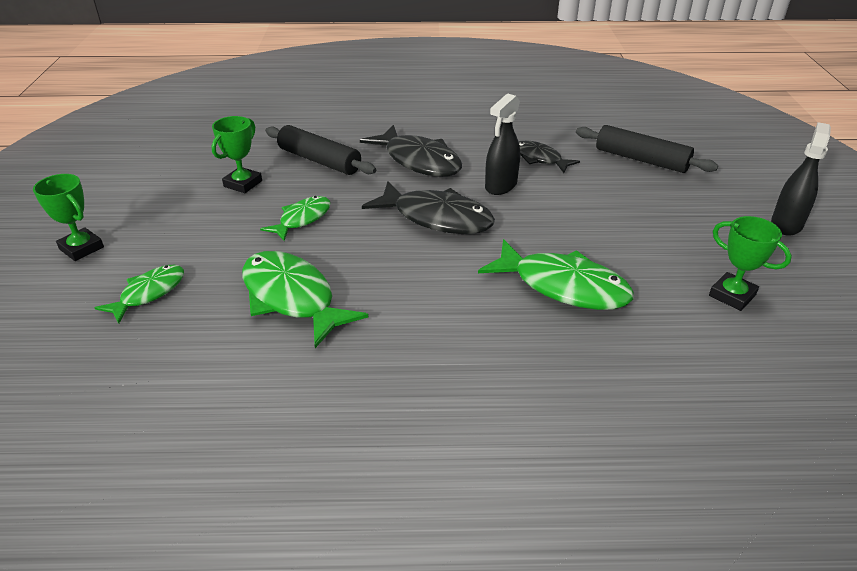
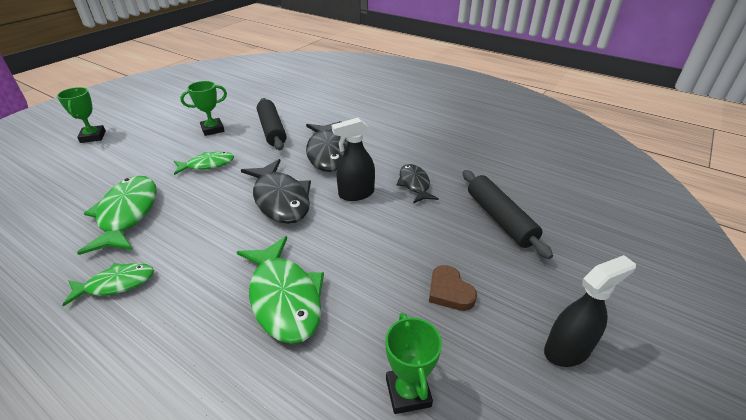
camera: 35 degrees right, 0 degrees up
(149, 293) = (77, 176): green fish -> green fish (116, 284)
(674, 224) = (449, 291): none -> brown heart

